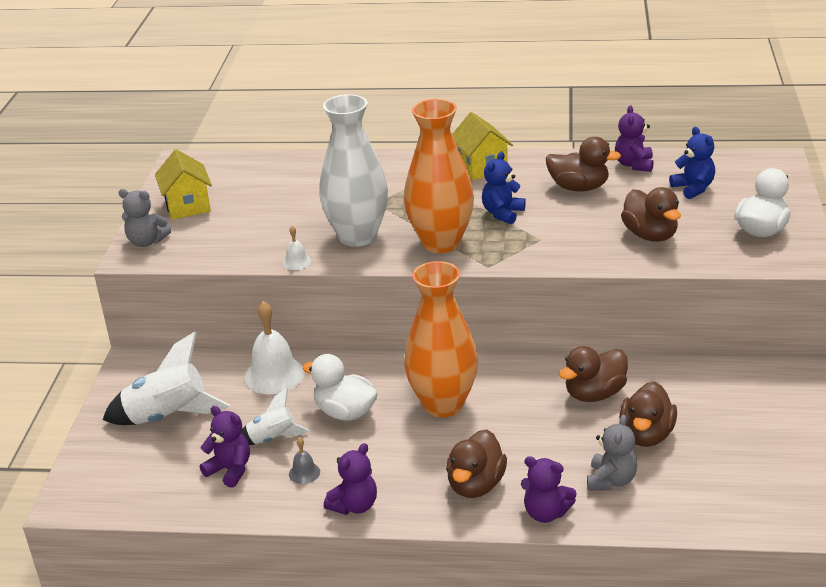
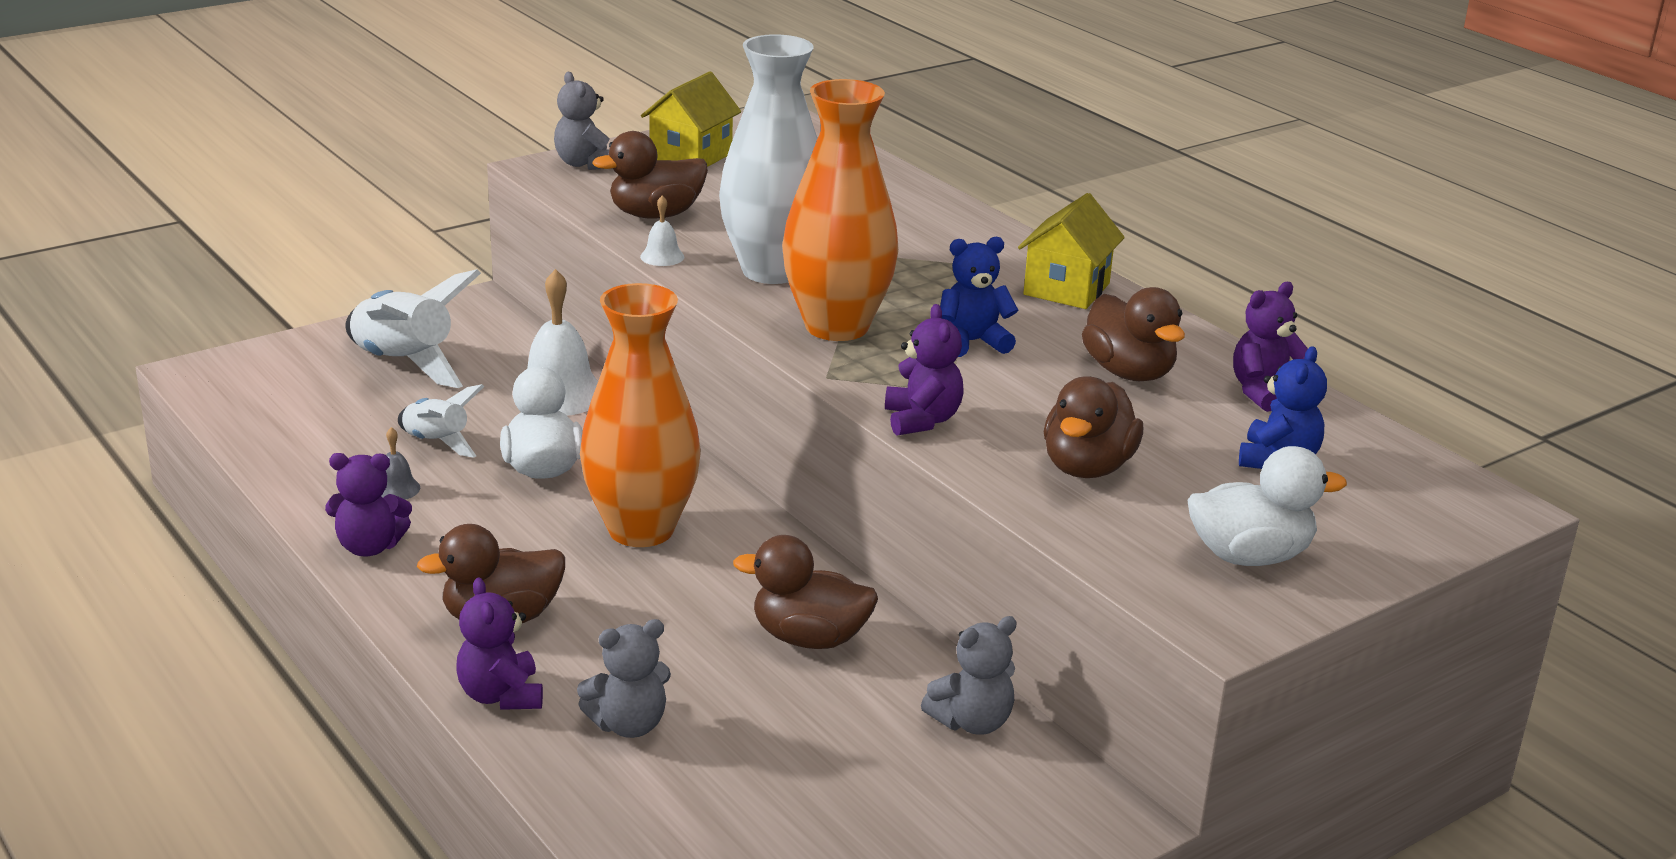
camera: 45 degrees right, 5 degrees down
(230, 470) = (350, 440): purple teddy bear -> purple teddy bear (922, 420)
(646, 435) = (767, 718): brown duck -> brown duck (655, 215)
(704, 377) = (972, 722): none -> grey teddy bear

